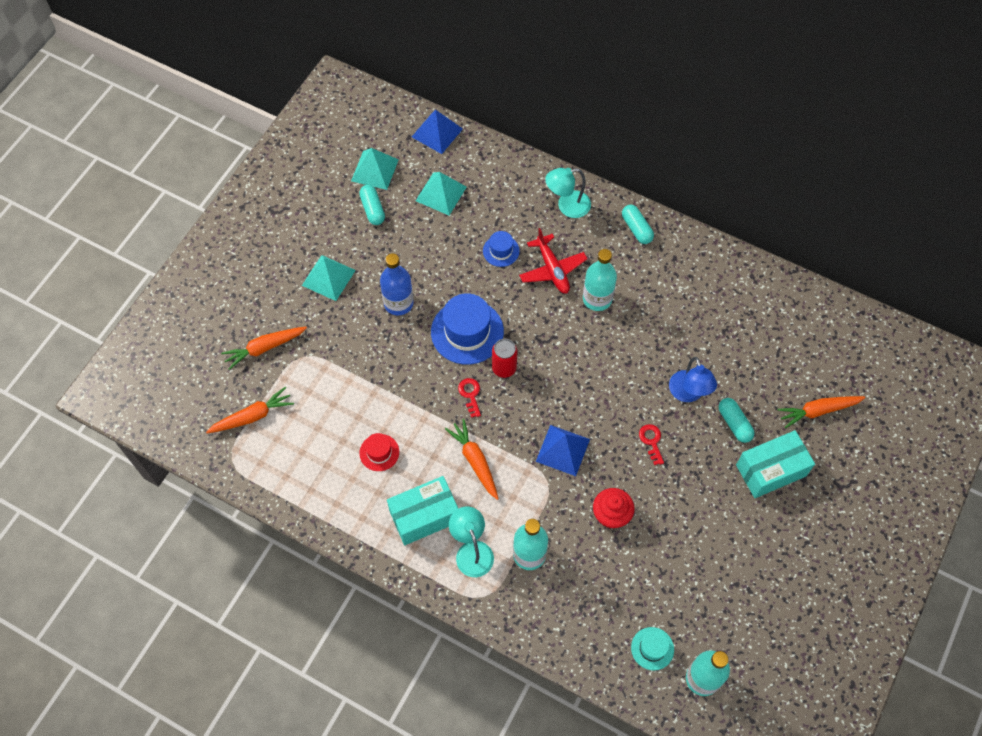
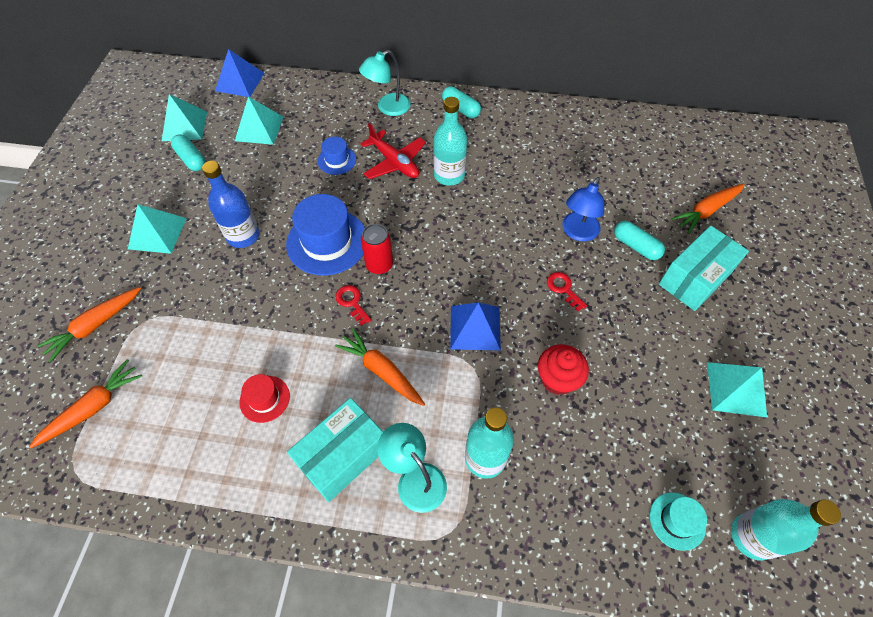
camera: 20 degrees left, 5 degrees down
(688, 394) = (577, 233): blue lamp -> blue lamp turned 60 degrees clockwise
(753, 572) = (736, 389): none -> turquoise pyramid

